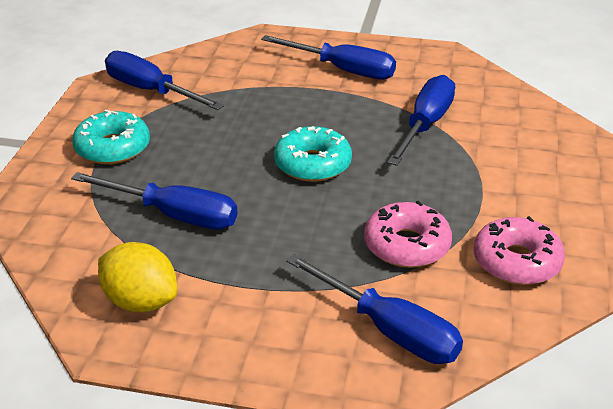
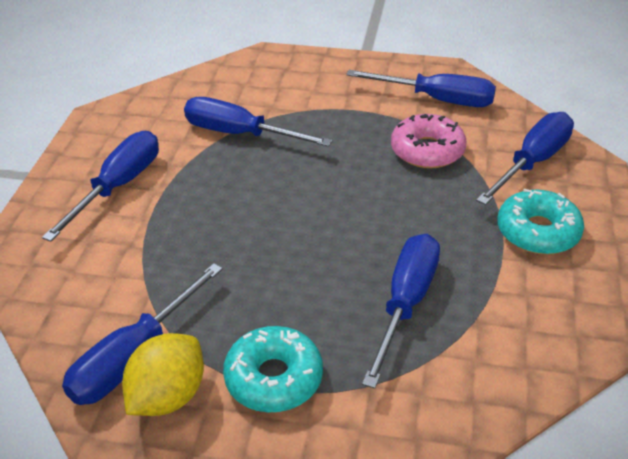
camera: 90 degrees left, 5 degrees up
(140, 302) = (544, 313): yellow lemon -> yellow lemon (168, 396)
(312, 164) = (308, 206): turquoise donut -> turquoise donut (538, 232)
(516, 262) = (437, 99): pink donut -> blue screwdriver

